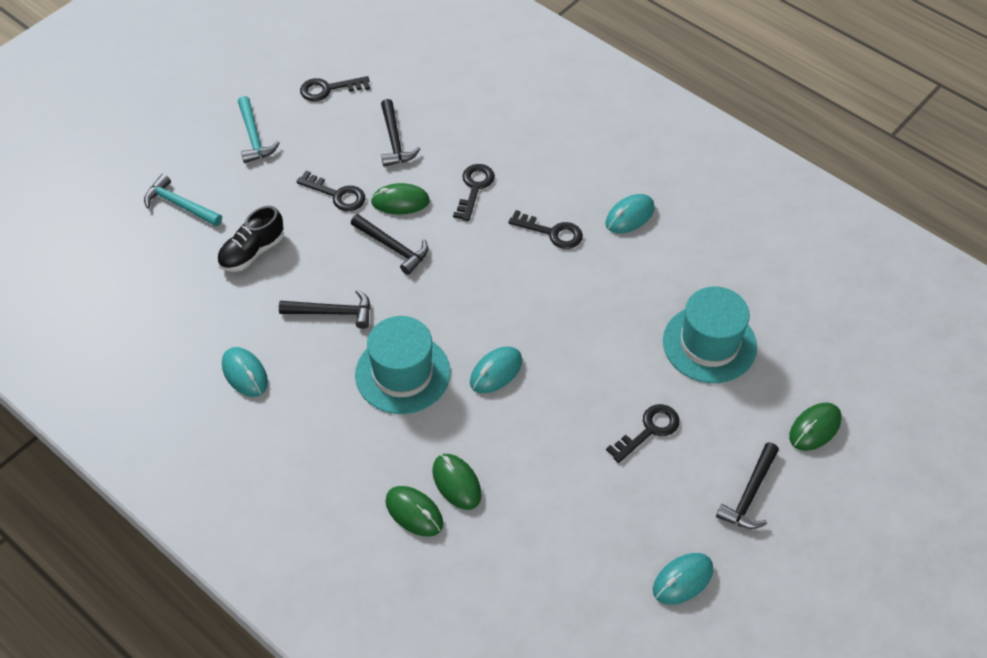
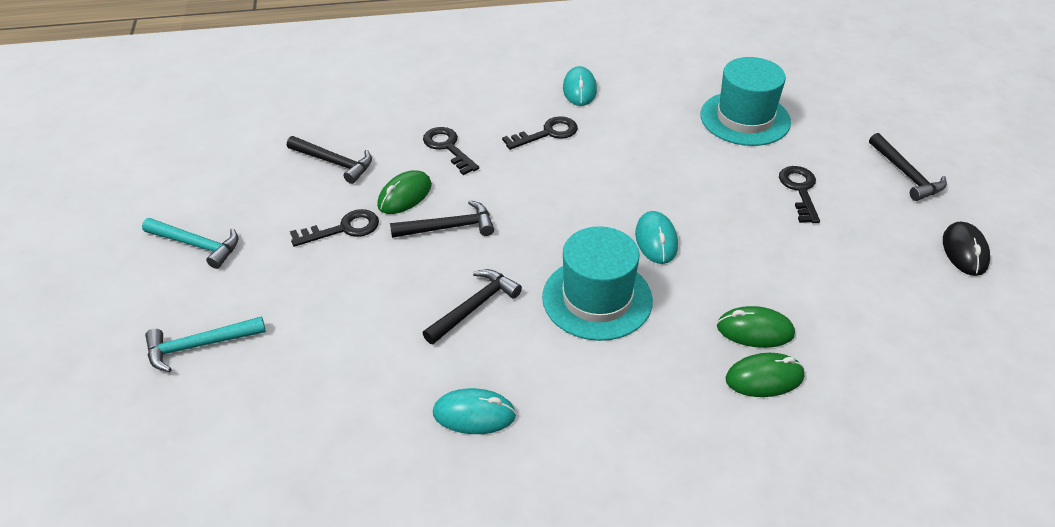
camera: 50 degrees left, 10 degrees down
(252, 252) = (331, 324): black shoe -> none
(328, 89) = (218, 169): black key -> none
(682, 580) = (964, 251): turquoise mouse -> black mouse
(815, 428) = (870, 114): green mouse -> none

